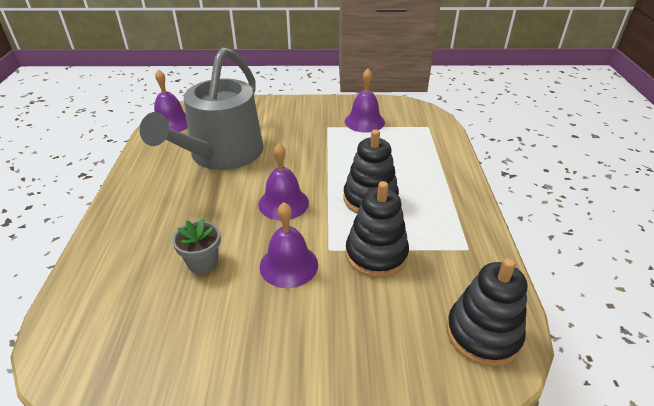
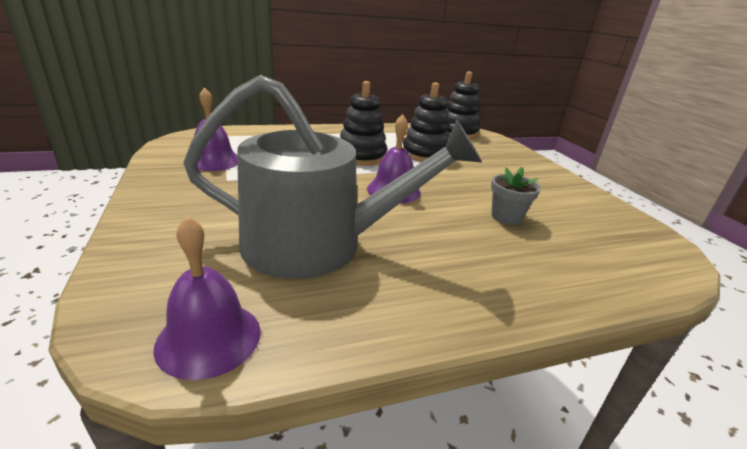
camera: 110 degrees left, 10 degrees down
(288, 265) = (466, 181): purple bell -> none

